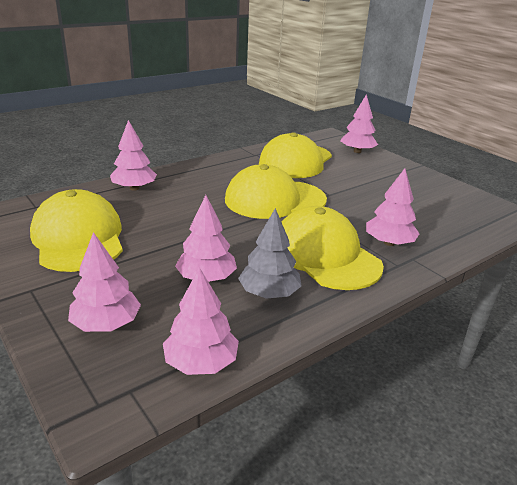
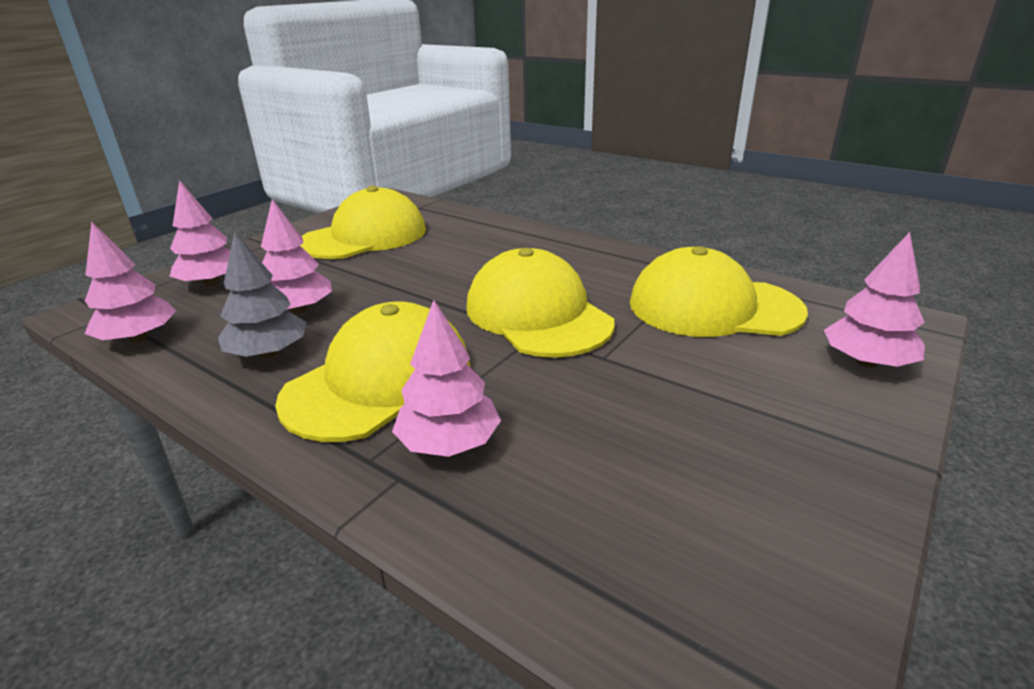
camera: 75 degrees right, 0 degrees up
(134, 188) = (495, 231): pink tree -> none

